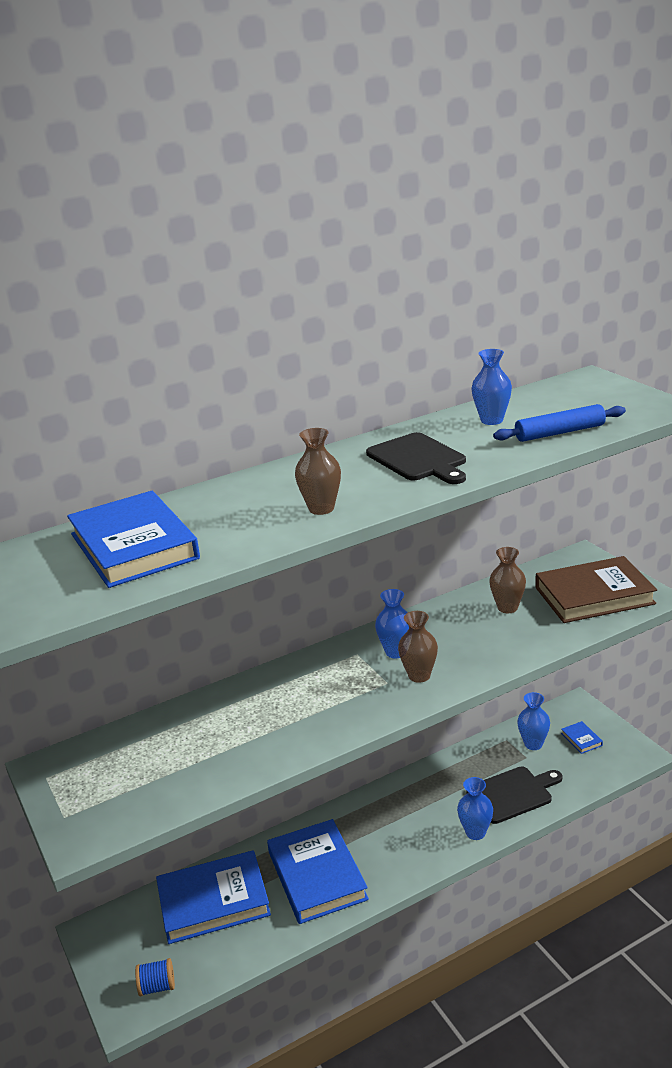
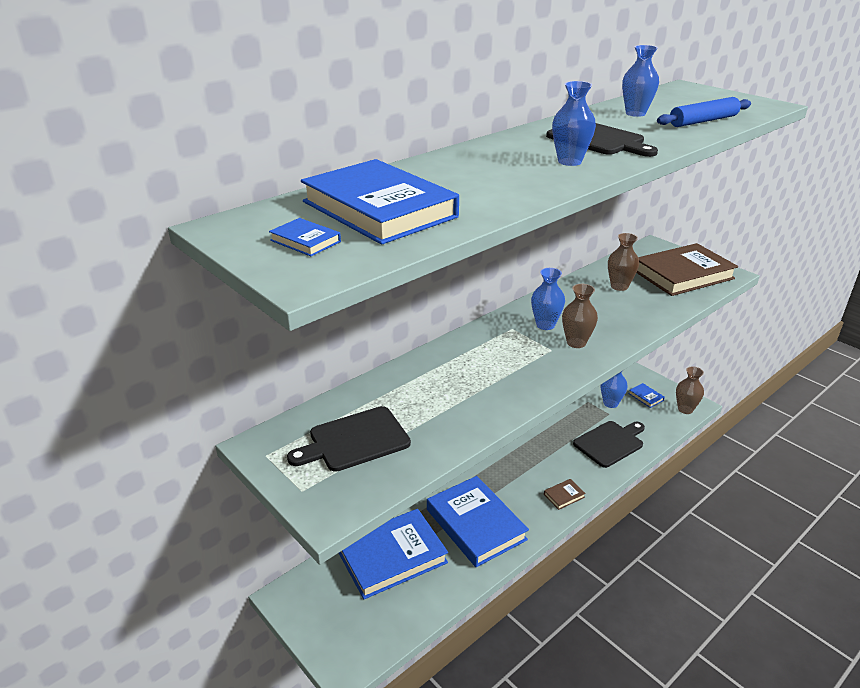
camera: 15 degrees left, 5 degrees up
(46, 581) = (305, 241): none -> blue book
(135, 770) = (355, 440): none -> black cutting board
(157, 986) = (366, 639): blue spool -> none
(321, 508) = (544, 176): brown vase -> brown vase (685, 409)
(430, 853) = (564, 496): none -> brown book
(475, 832) = (593, 476): blue vase -> blue vase (569, 161)

